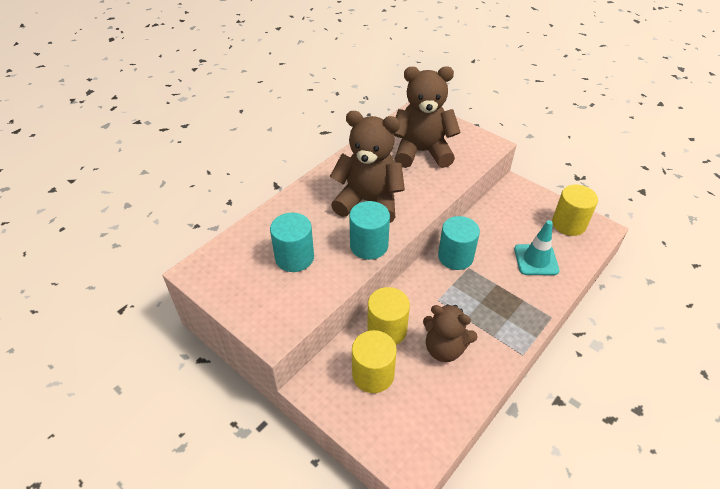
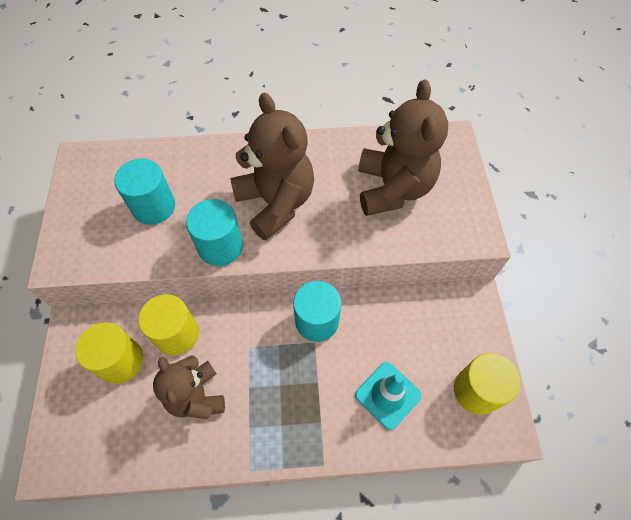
camera: 45 degrees right, 15 degrees up
(422, 152) = (393, 188): brown teddy bear -> brown teddy bear turned 45 degrees clockwise

